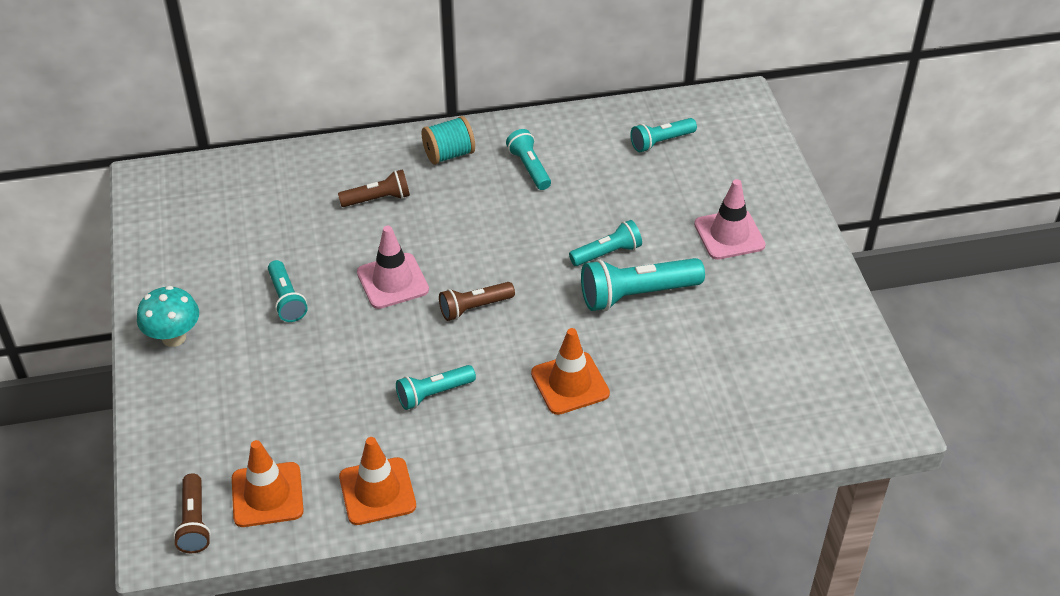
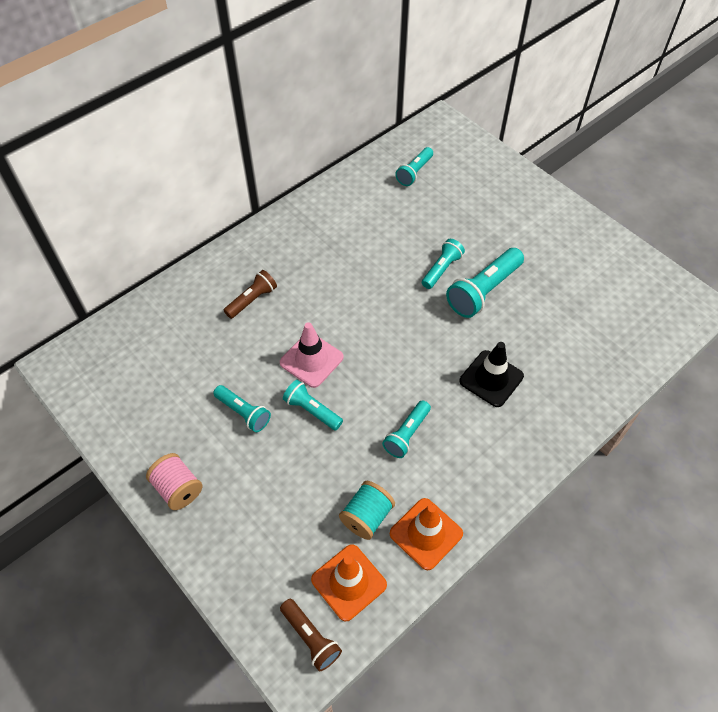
camera: 30 degrees left, 10 degrees up
(174, 337) = (178, 488): turquoise mushroom -> pink spool
(449, 154) = (278, 242): turquoise spool -> turquoise spool (366, 517)
(474, 308) = (384, 353): brown flashlight -> none
(529, 168) = (341, 228): turquoise flashlight -> turquoise flashlight (312, 410)
(570, 383) = (491, 378): orange traffic cone -> black traffic cone
(729, 235) = (507, 220): pink traffic cone -> none

